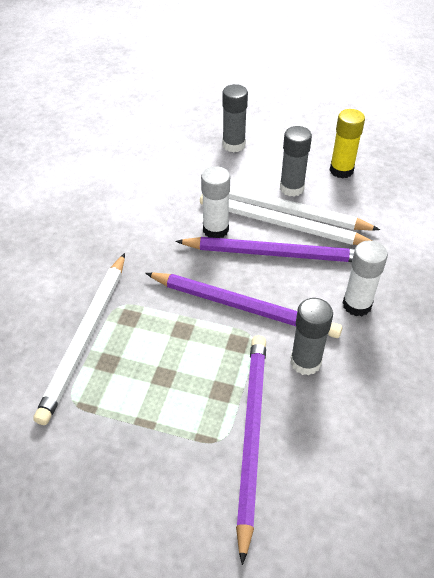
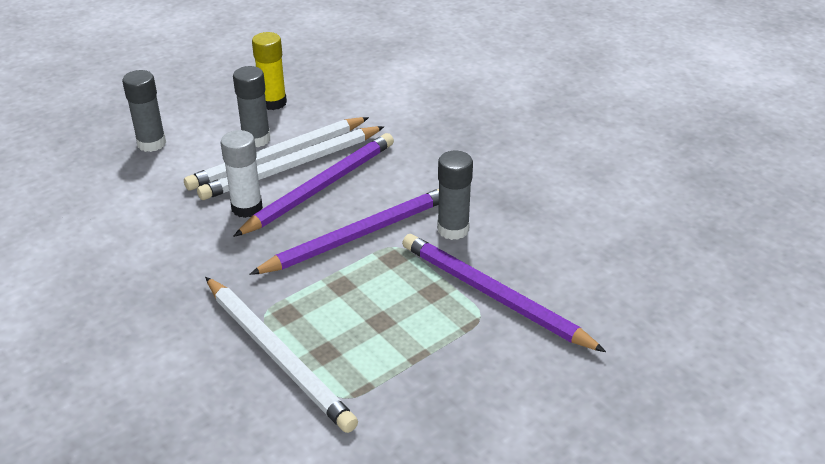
camera: 55 degrees left, 10 degrees down
(357, 305) = (426, 173): white glue stick -> none

